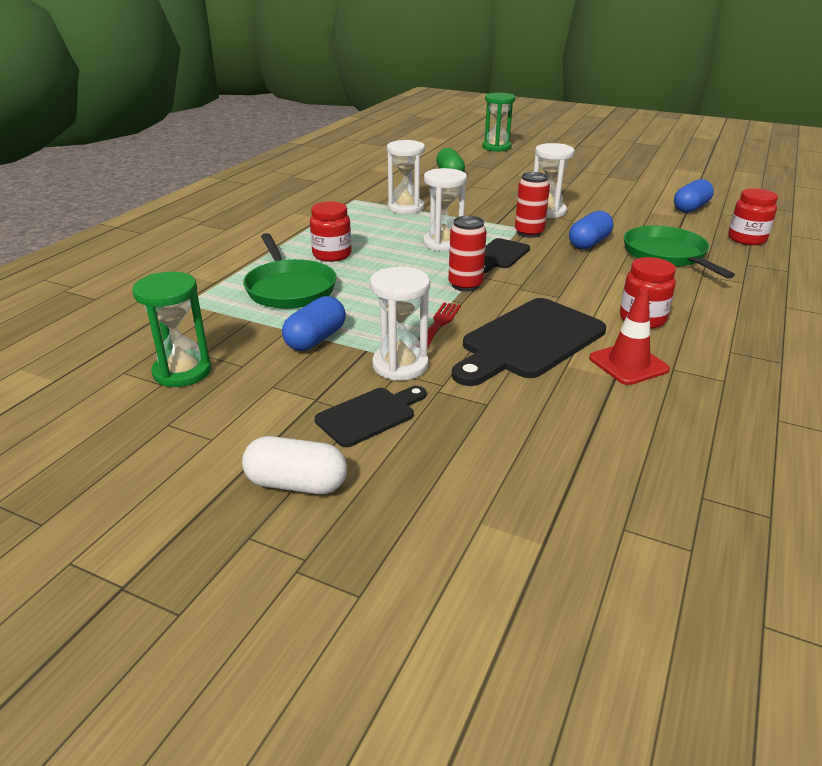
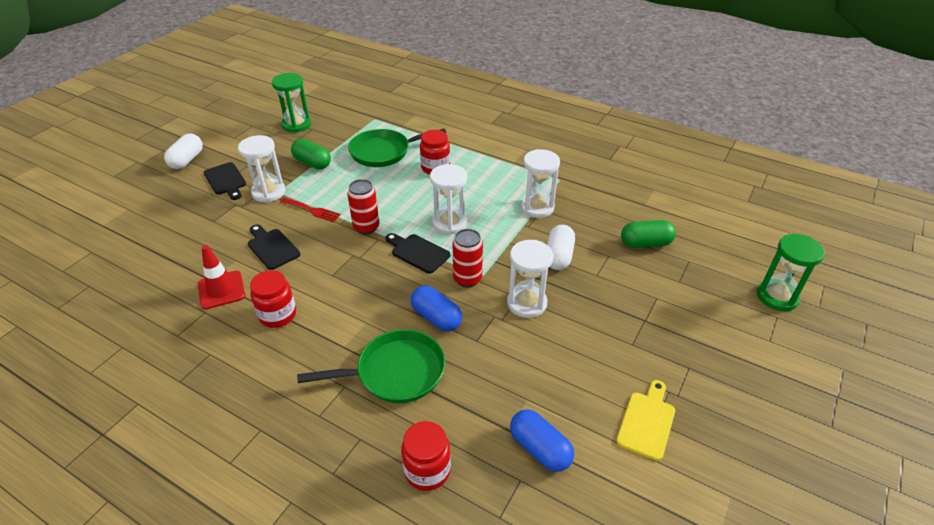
camera: 95 degrees right, 10 degrees up
(315, 339) = (312, 163): blue capsule -> green capsule
(479, 201) = (558, 256): none -> white capsule
(528, 341) = (272, 247): black cutting board -> black cutting board, size x0.55
(639, 182) = (647, 422): none -> yellow cutting board

